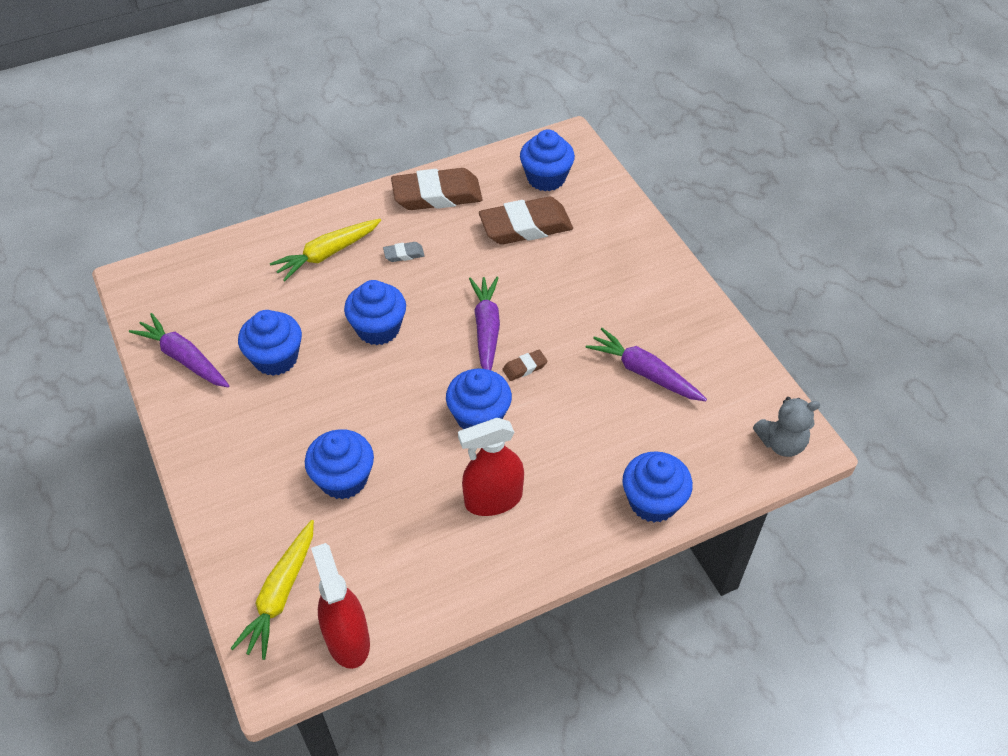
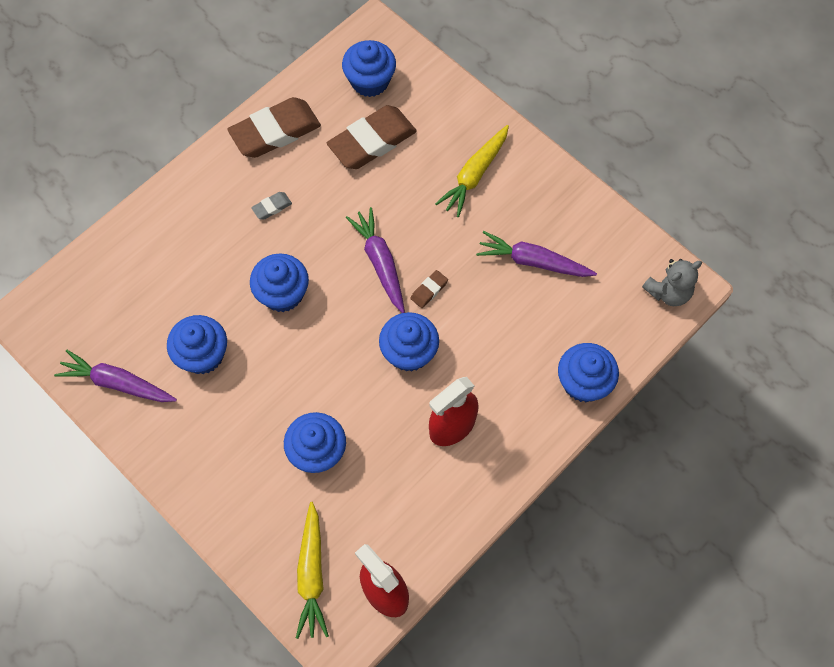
camera: 20 degrees left, 15 degrees up
(327, 254) = (200, 229): yellow carrot -> yellow carrot (474, 175)

